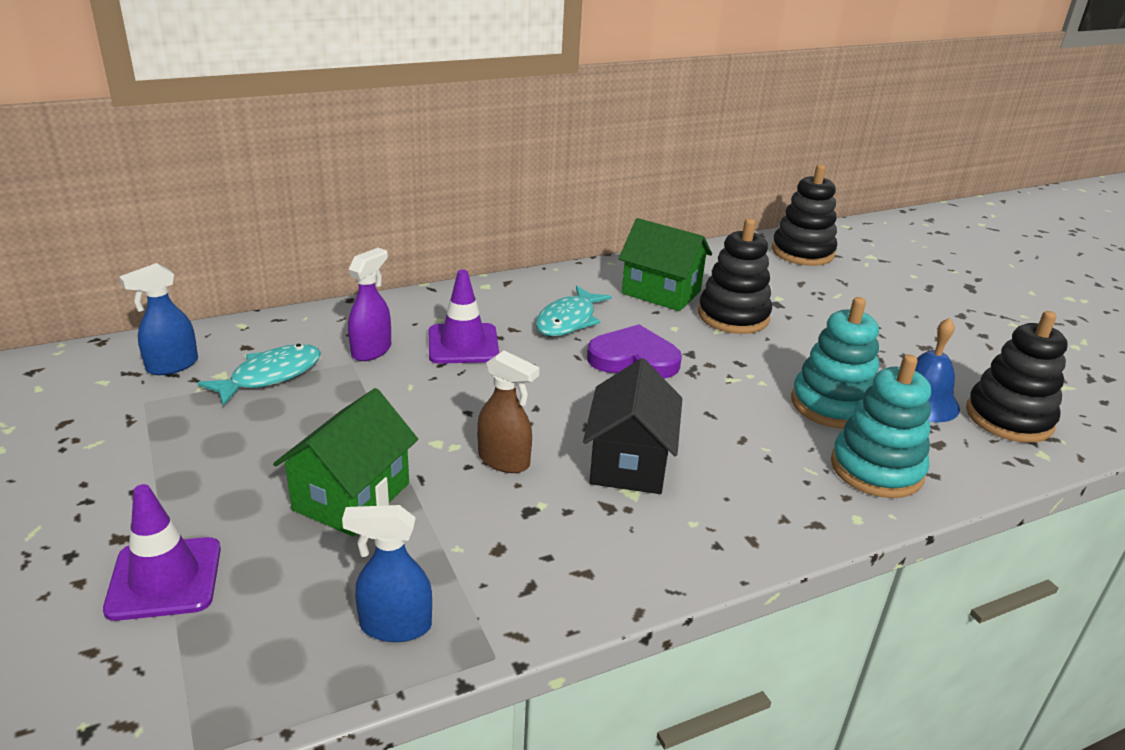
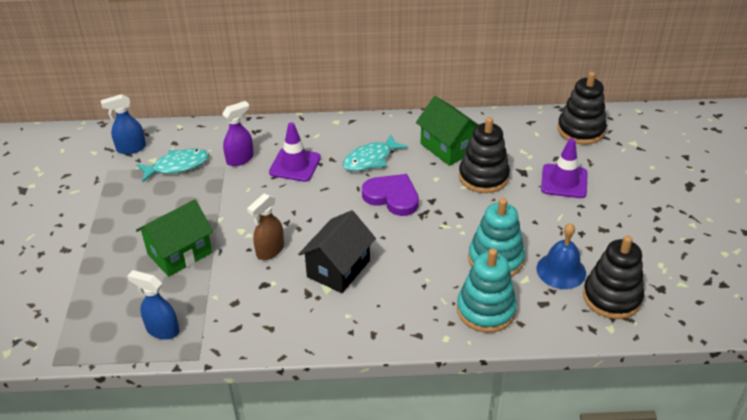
camera: 25 degrees right, 10 degrees up
(164, 579) = (75, 277): purple traffic cone -> purple traffic cone (564, 181)
(504, 461) = (270, 251): brown spray bottle -> brown spray bottle turned 75 degrees clockwise

